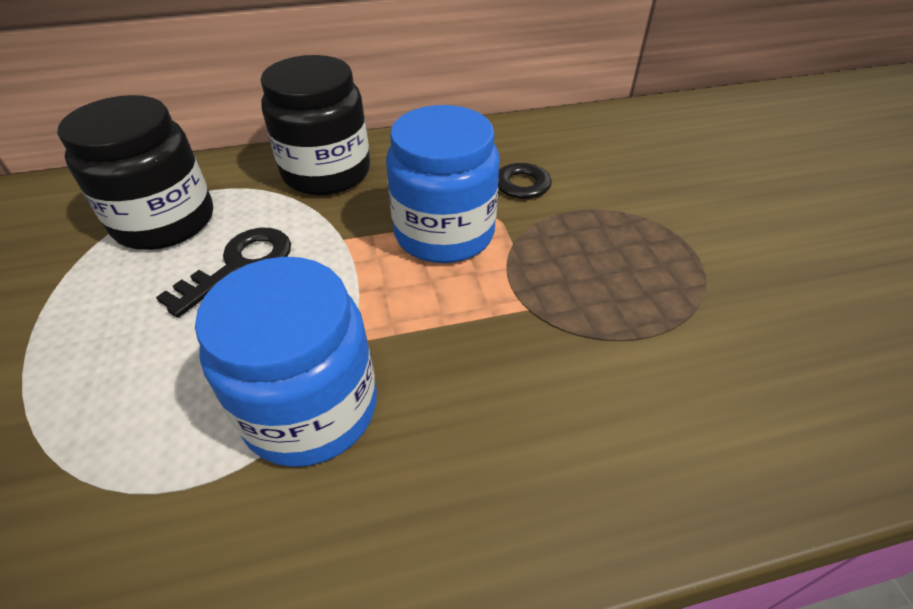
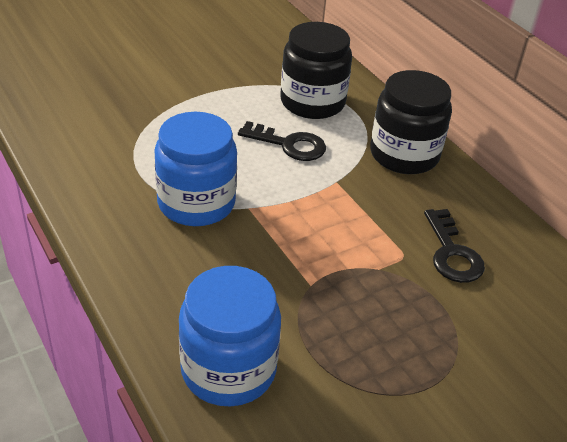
camera: 70 degrees right, 5 degrees down
(444, 233) = (368, 229): blue jar -> blue jar (228, 369)

